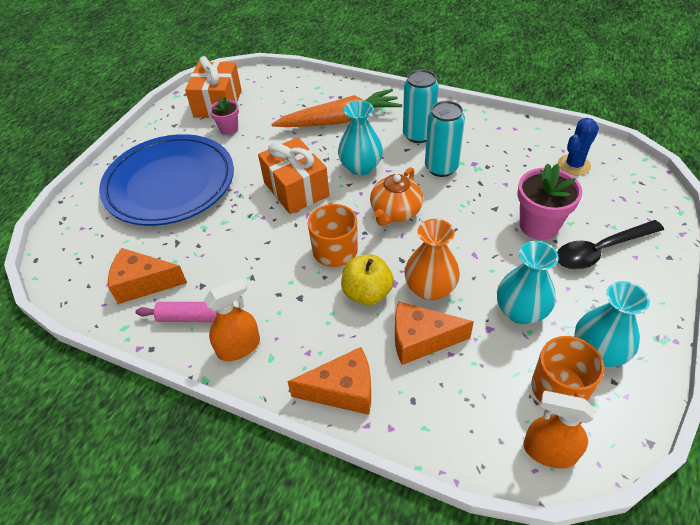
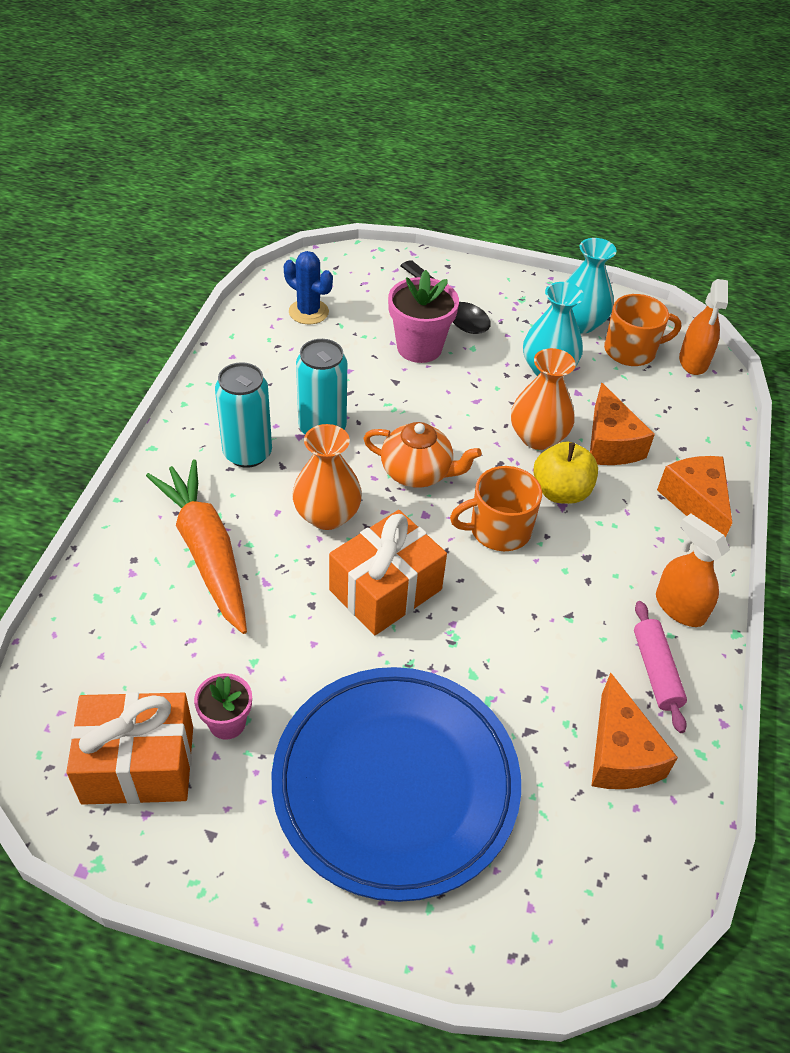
camera: 105 degrees left, 0 degrees up
(361, 167) = (327, 515): turquoise vase -> orange vase

